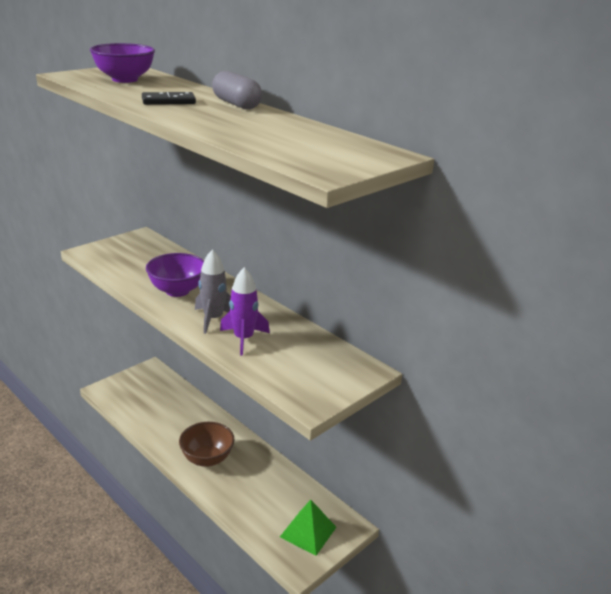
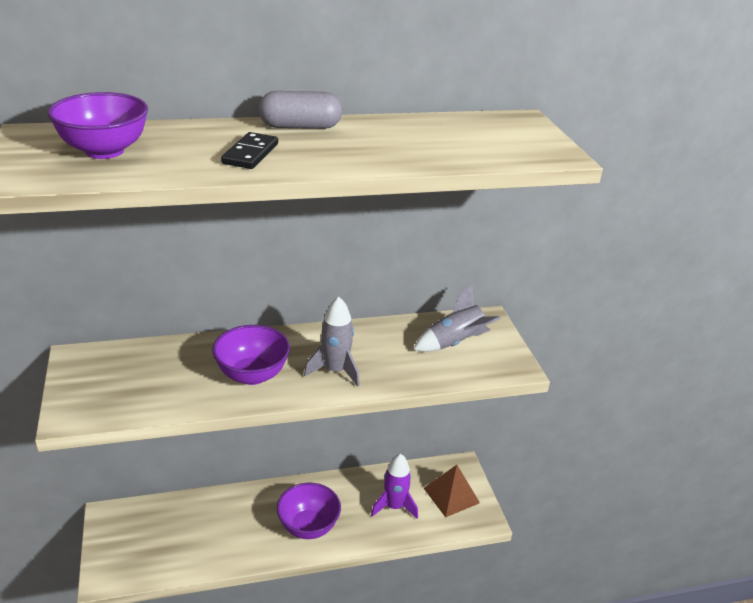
camera: 60 degrees left, 5 degrees up
(207, 459) = (308, 526): brown bowl -> purple bowl
(243, 339) = (388, 365): purple rocket -> purple rocket (394, 506)
(308, 532) = (451, 495): green pyramid -> brown pyramid
(310, 362) = (455, 343): none -> grey rocket

